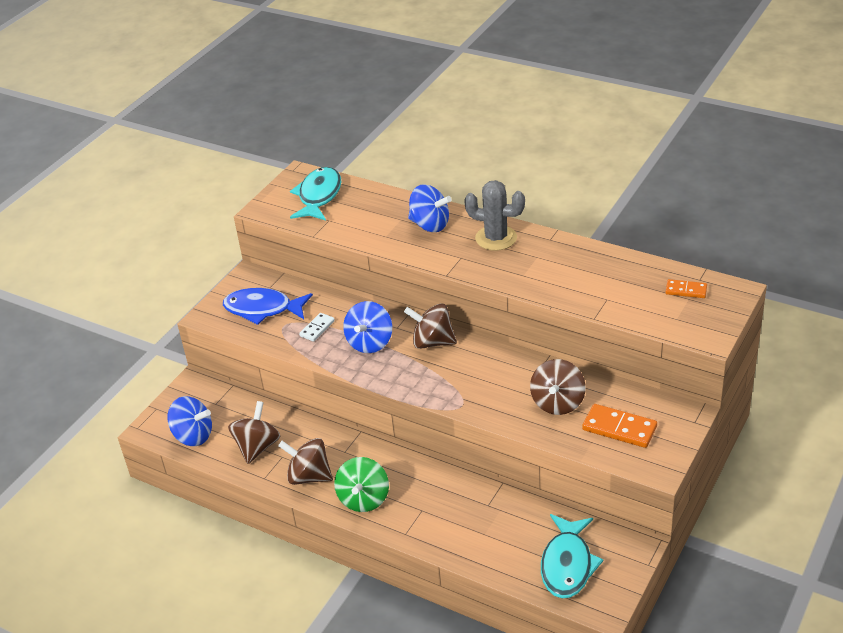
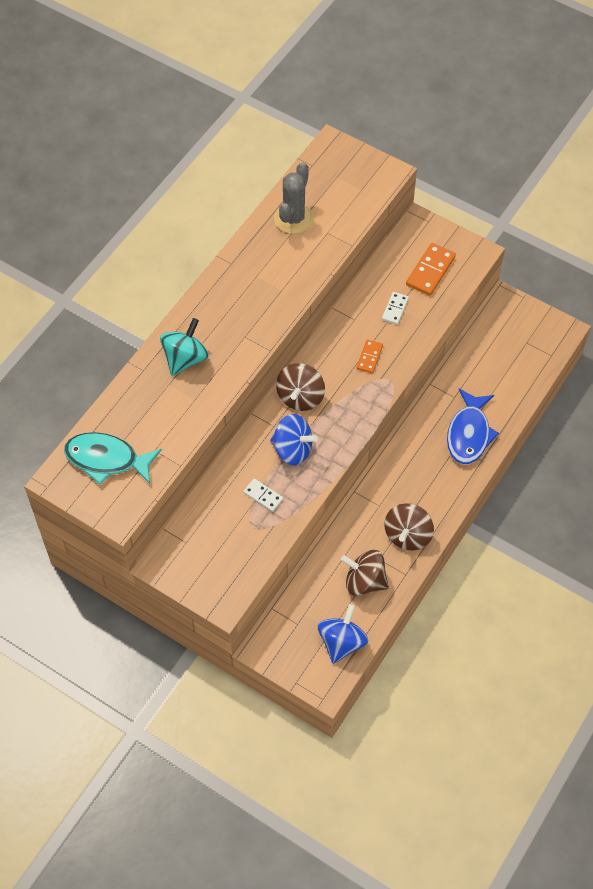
camera: 90 degrees left, 20 degrees up
(263, 309) = (222, 547): blue fish -> blue fish (469, 434)
(364, 499) = (439, 490): green spinning top -> none
(430, 225) = (185, 359): blue spinning top -> turquoise spinning top
(496, 238) = (220, 305): grey cactus -> grey cactus (294, 218)
(557, 403) = (395, 309): brown spinning top -> white domino
(567, 564) = (521, 348): turquoise fish -> none
(686, 290) = (325, 177): orange domino -> orange domino (369, 357)

